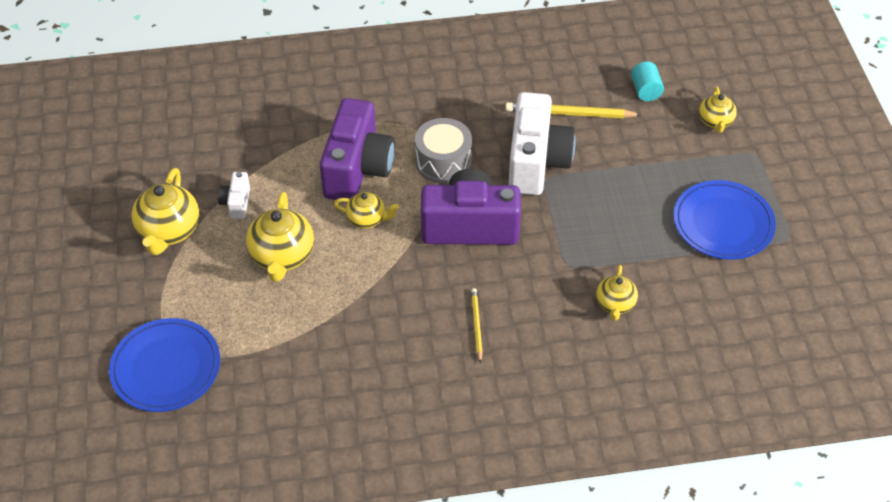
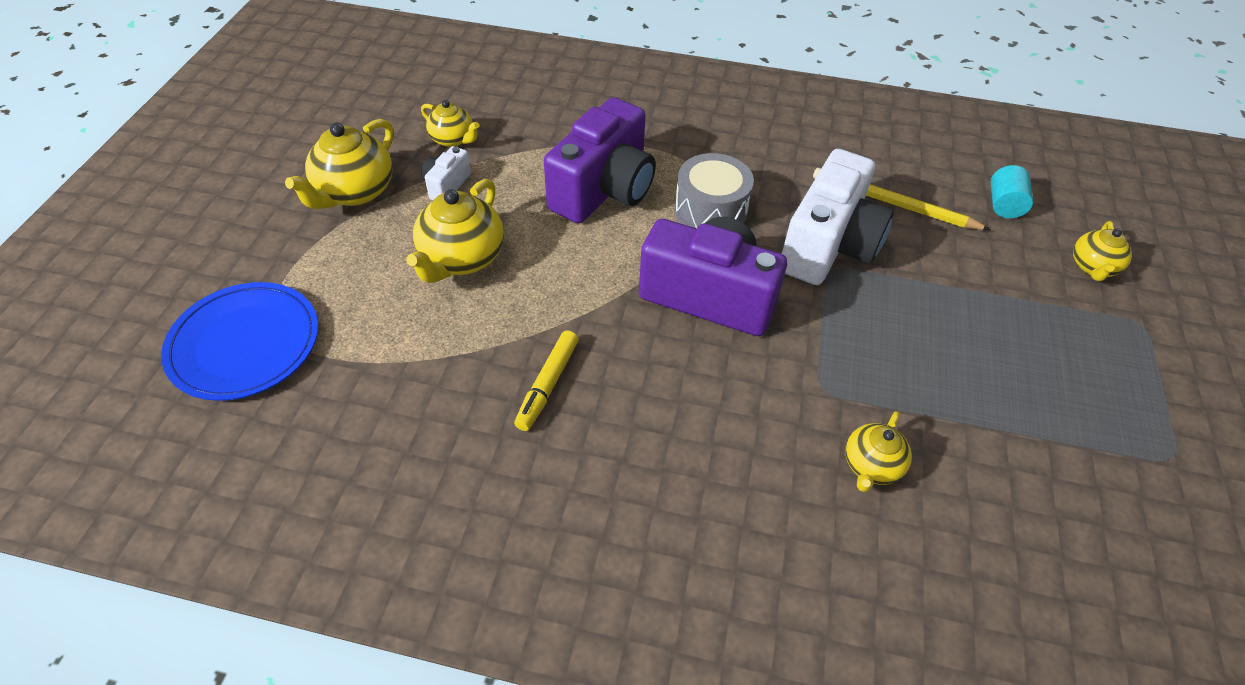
camera: 20 degrees right, 0 degrees up
(367, 219) = (585, 248): yellow teapot -> yellow teapot (453, 139)
(391, 323) = (547, 385): none -> yellow marker
(476, 325) = (659, 426): yellow pencil -> none
(723, 223) = (1071, 403): blue plate -> none

